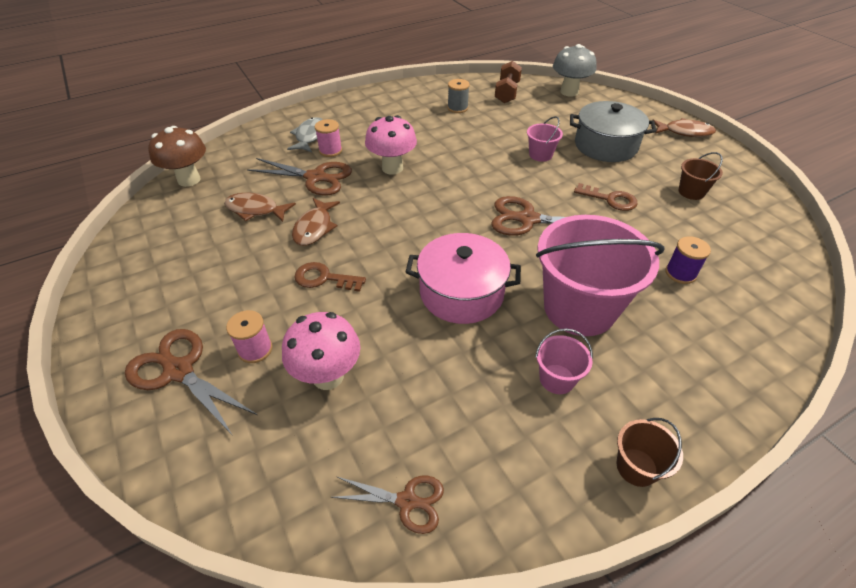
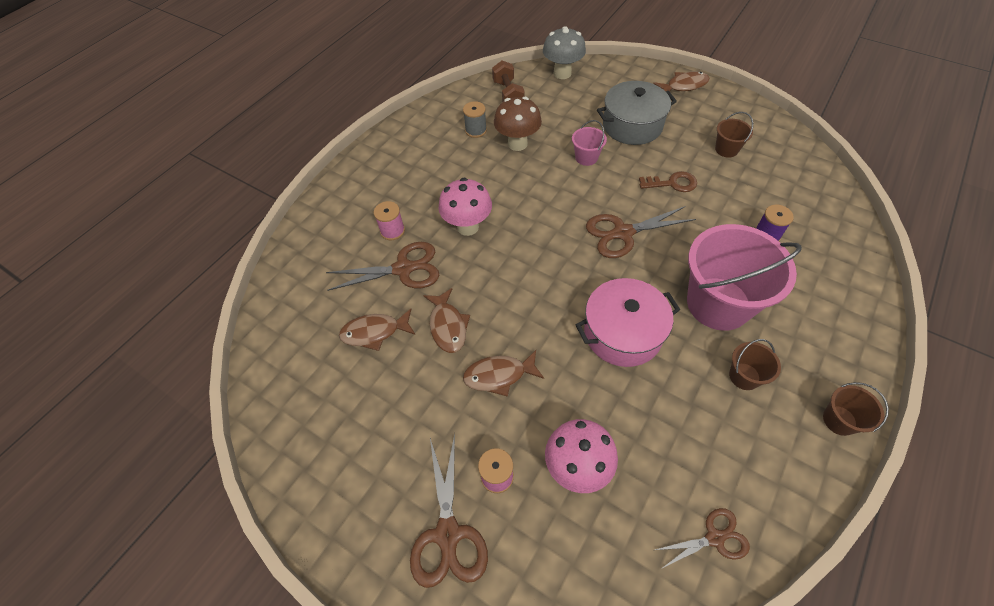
camera: 25 degrees left, 10 degrees up
(179, 371) = (448, 534): brown scissors -> brown scissors turned 105 degrees counterclockwise
(189, 180) = (274, 328): brown mushroom -> brown mushroom (517, 144)
(310, 136) = (357, 222): grey fish -> none
(324, 278) = (499, 375): brown key -> brown fish
(557, 379) = (744, 376): pink bucket -> brown bucket

